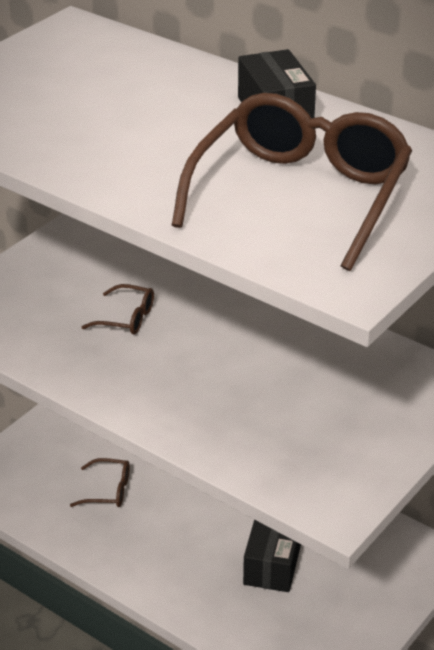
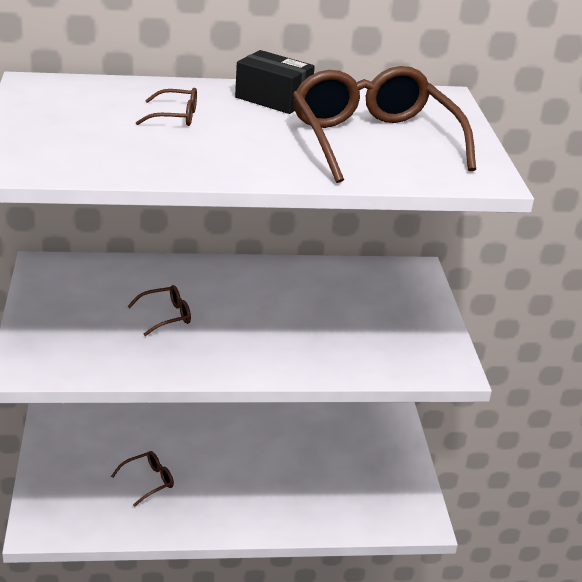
camera: 45 degrees left, 5 degrees down
(143, 100) = (175, 116): none -> brown glasses
(272, 563) = (310, 468): black box -> none

